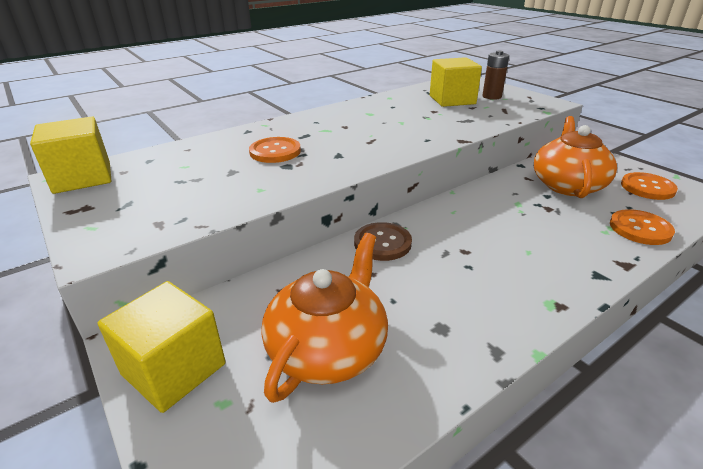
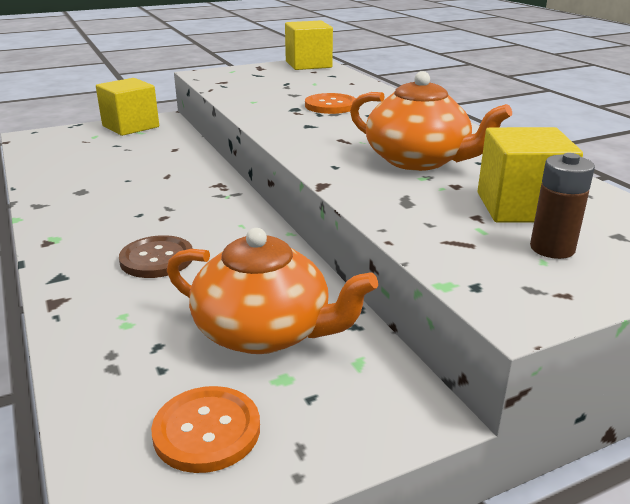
camera: 100 degrees right, 5 degrees down
(328, 348) = (103, 158): orange teapot -> orange teapot (418, 160)
(382, 243) = (207, 184): brown button -> brown button (157, 259)
(640, 229) = (102, 349): orange button -> none

